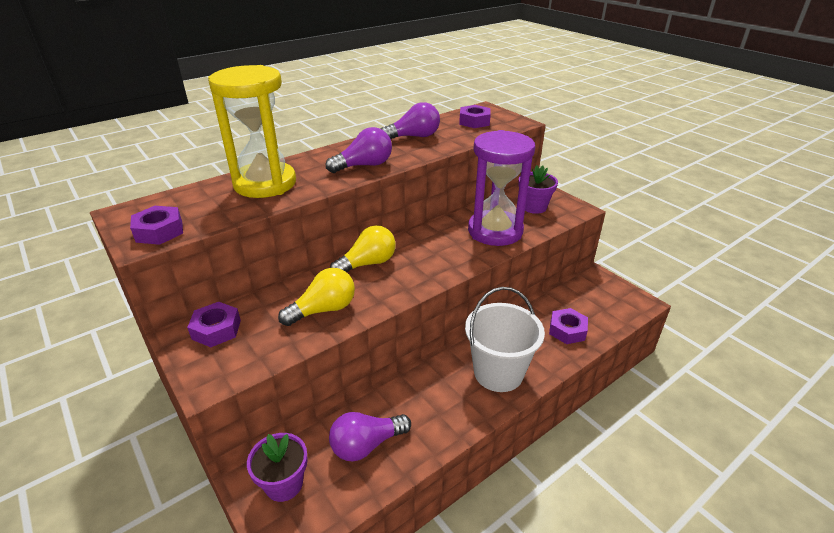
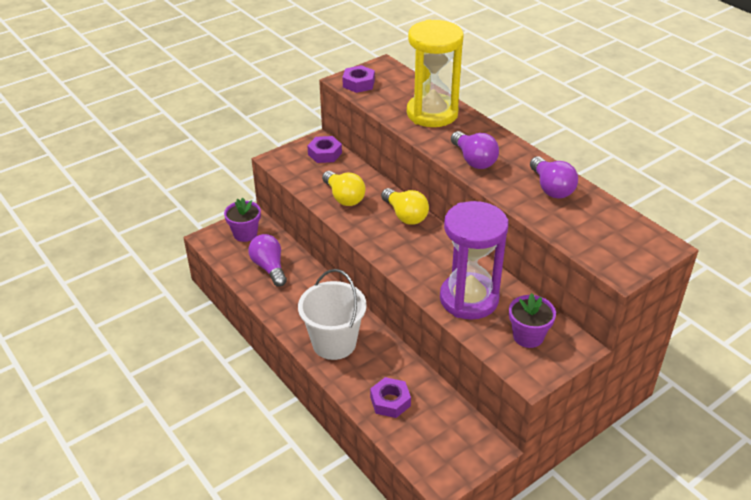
camera: 90 degrees right, 5 degrees up
(474, 121) = (611, 234): purple nut -> none

